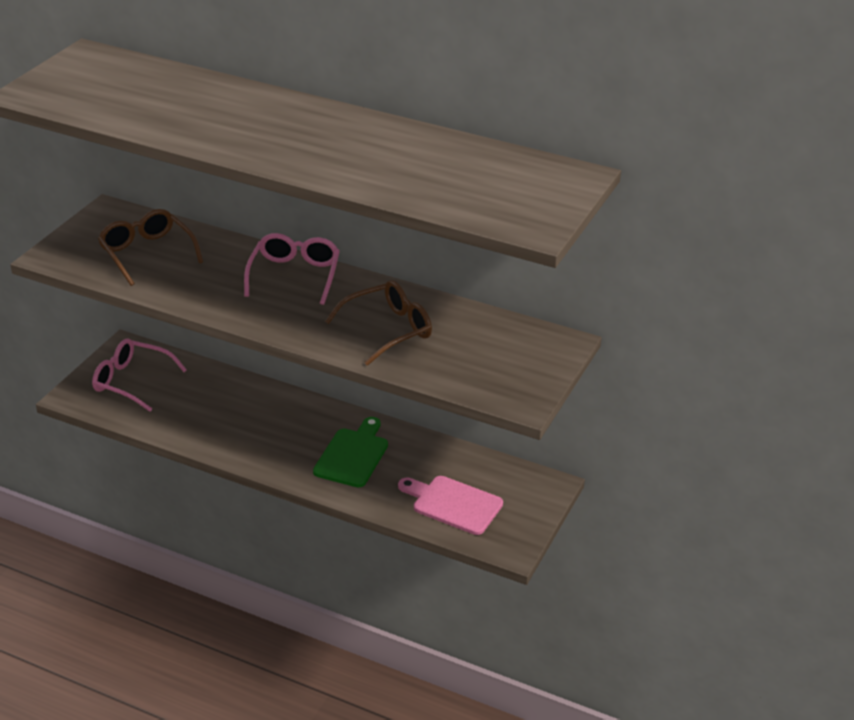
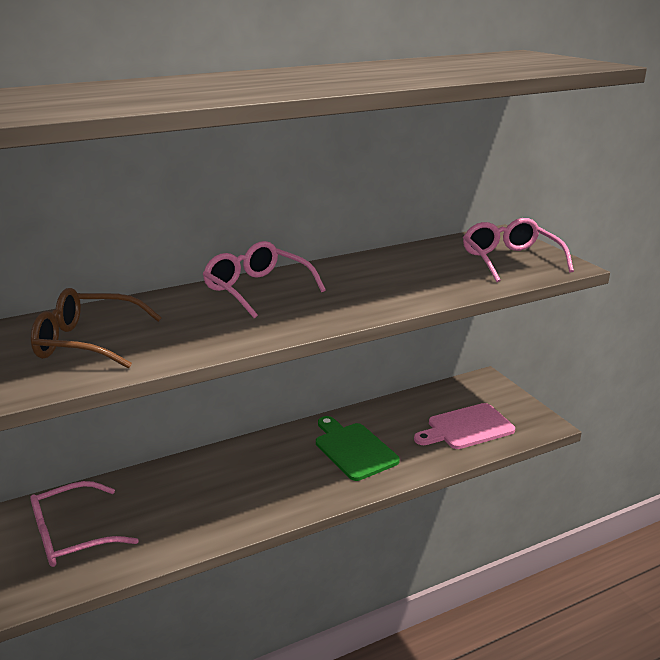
camera: 50 degrees left, 10 degrees down
(388, 330) = (401, 280): brown glasses -> none
(500, 368) = (510, 260): none -> pink glasses

